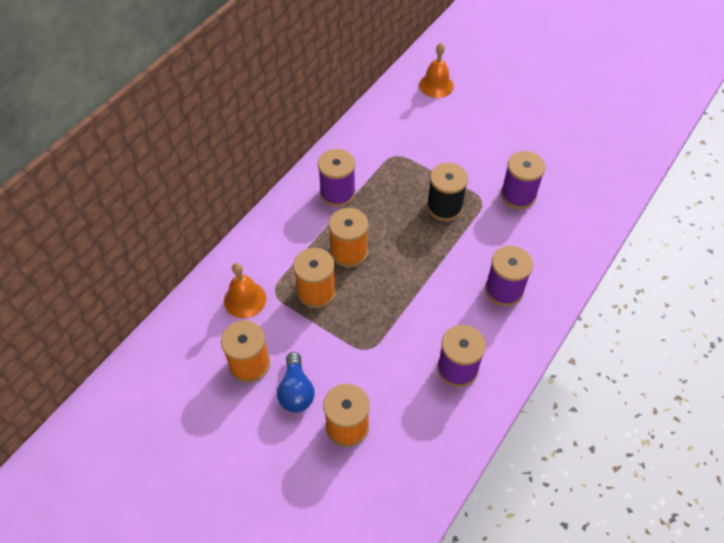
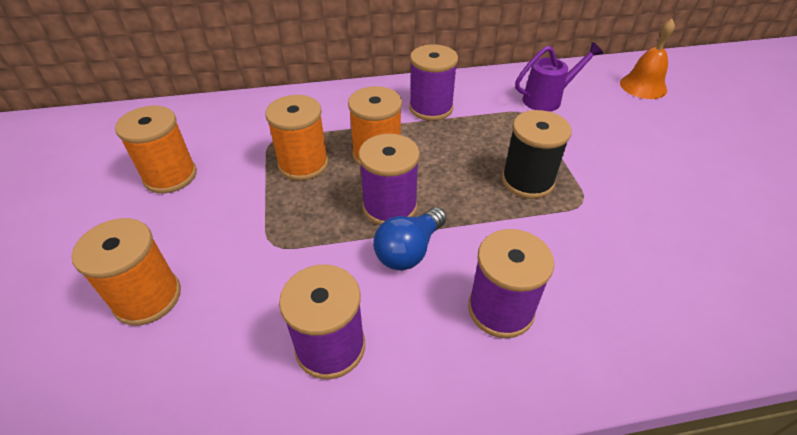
camera: 45 degrees right, 10 degrees down
(245, 299) = (243, 130): orange bell -> none
(296, 391) = (164, 226): blue light bulb -> blue light bulb (409, 250)
(395, 135) = (547, 99): none -> purple watering can
(518, 195) = (640, 226): purple spool -> purple spool (390, 207)

